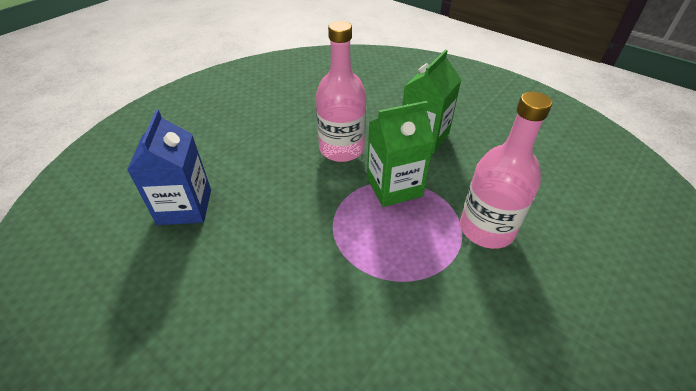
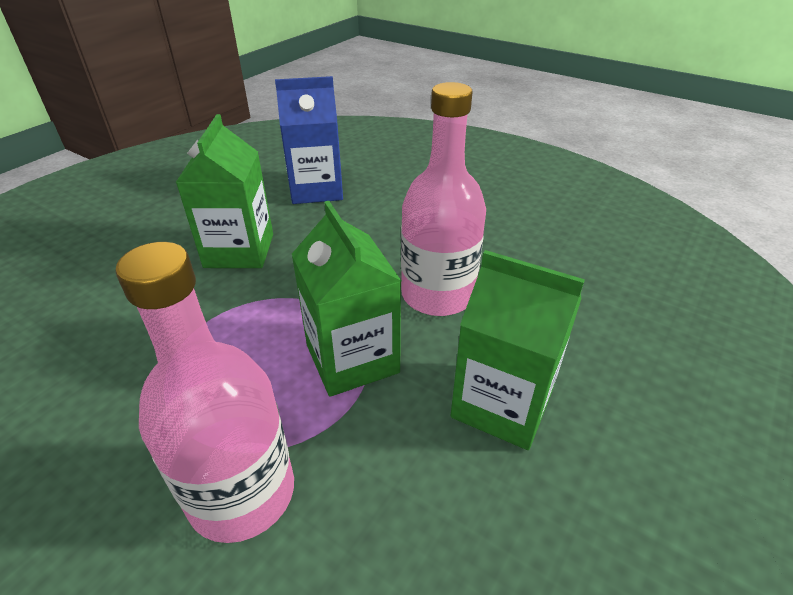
camera: 85 degrees right, 5 degrees down
(267, 254) = (239, 251): none -> green carton

